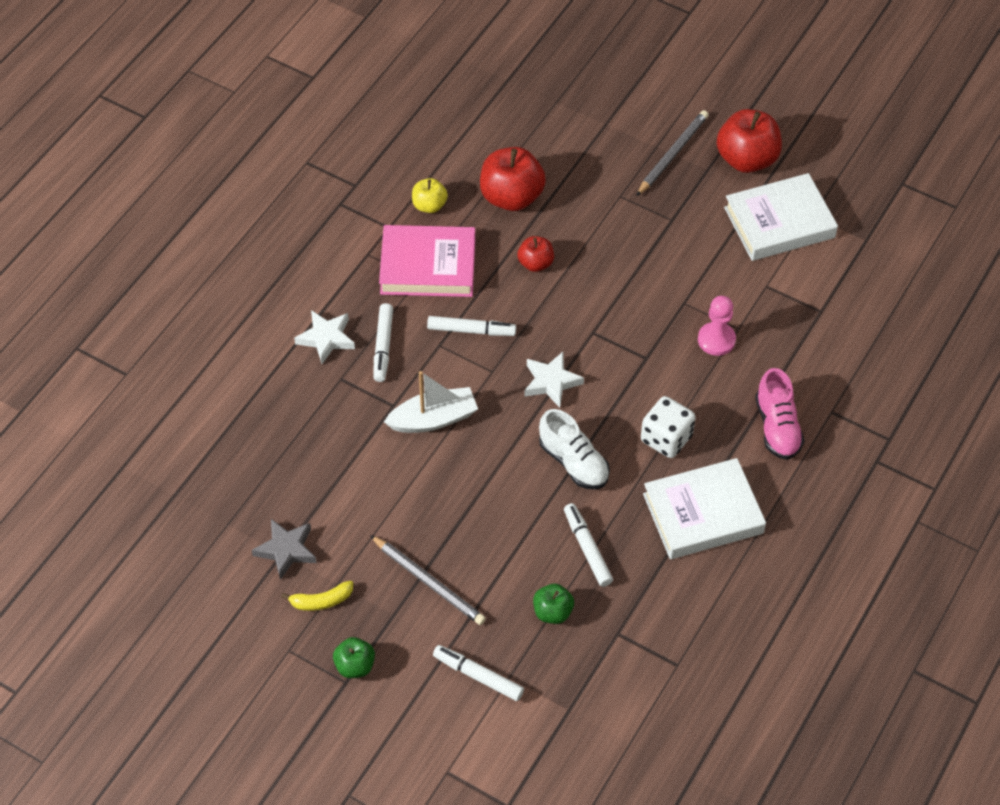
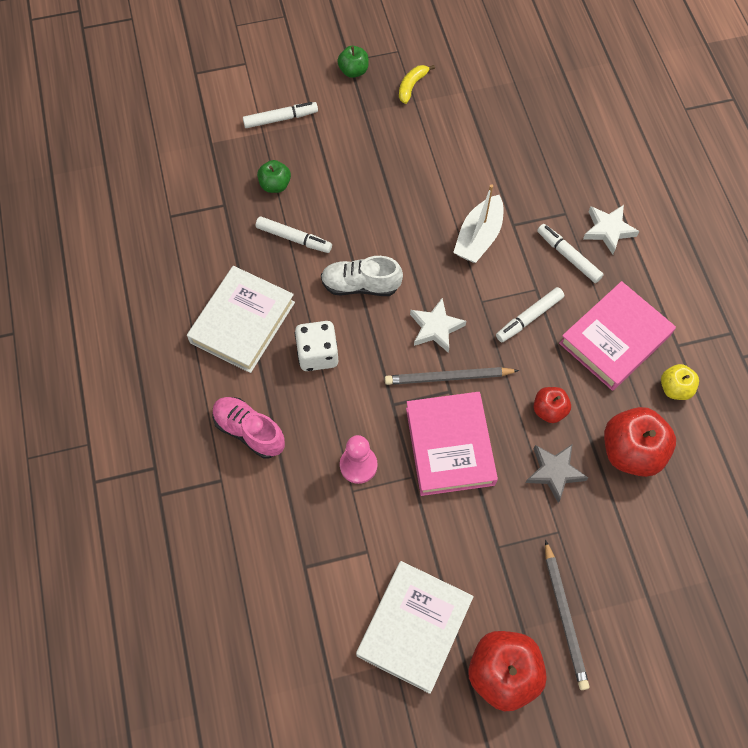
camera: 135 degrees right, 10 degrees up
(286, 550) = (464, 94): grey star -> grey star (554, 472)
(429, 582) = (365, 143): grey pencil -> grey pencil (448, 377)
(635, 299) = (450, 446): none -> pink book

